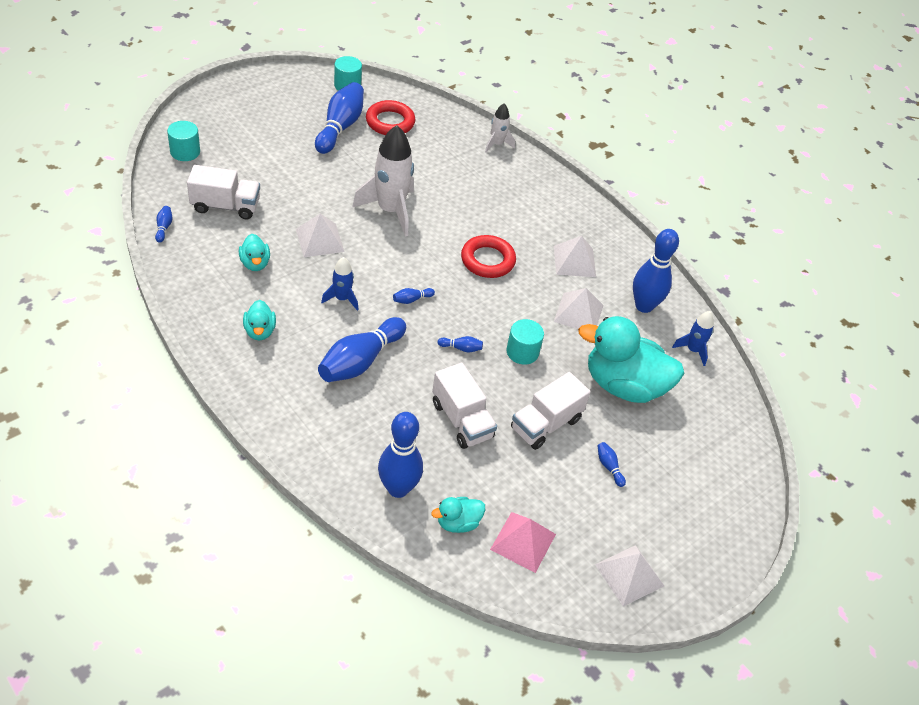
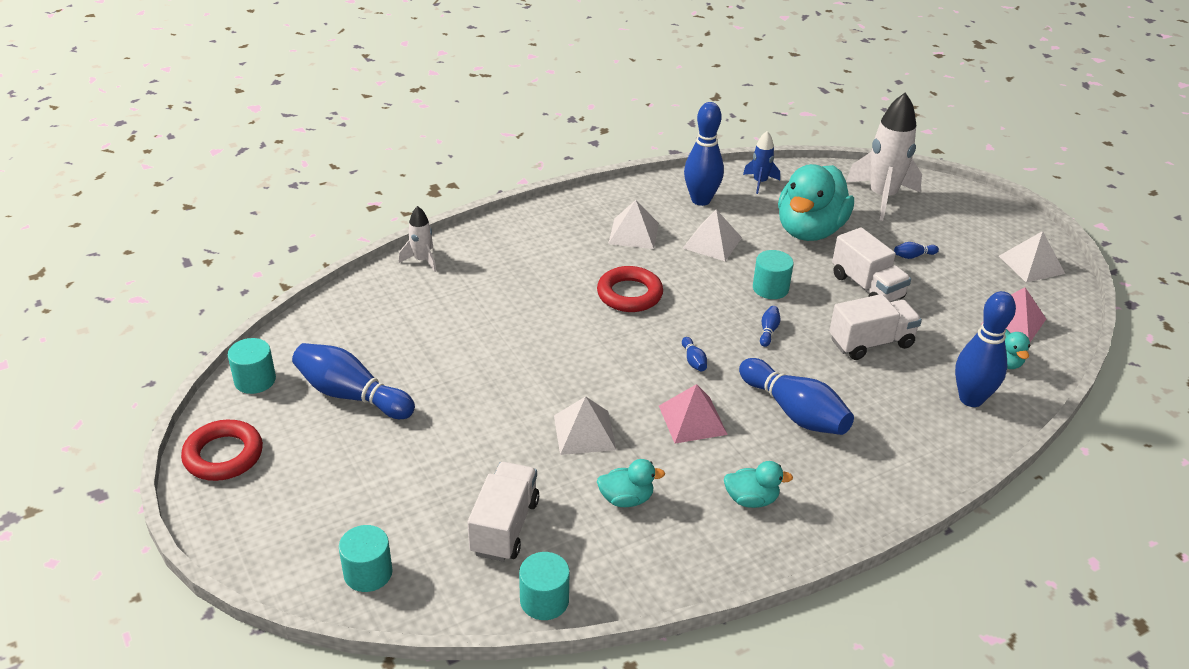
camera: 75 degrees left, 10 degrees down
(164, 227) = (544, 600): blue bowling pin -> turquoise cylinder
(342, 299) = (692, 419): blue rocket -> pink pyramid
(390, 122) = (353, 346): red ring -> red ring (223, 455)
(390, 210) = (534, 363): white rocket -> white rocket (882, 197)

